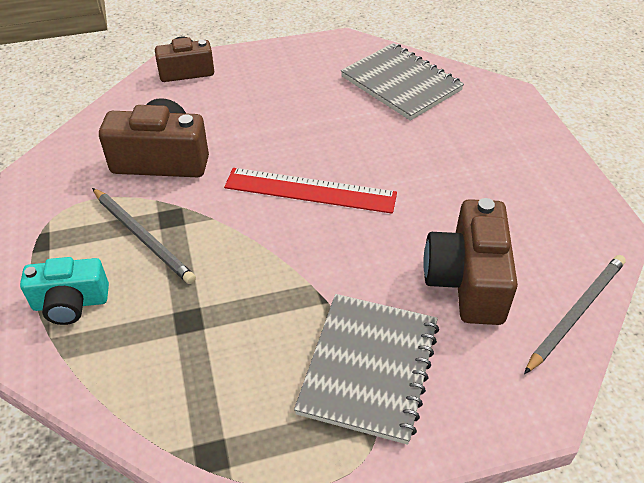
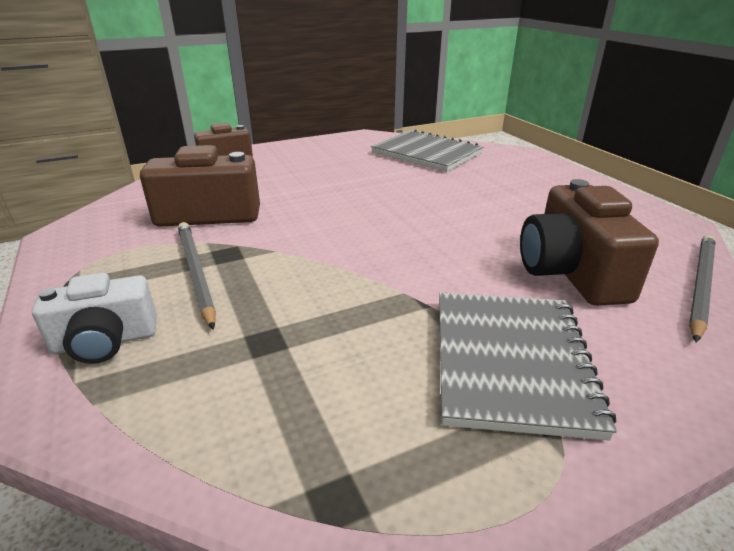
camera: 10 degrees left, 15 degrees down
(71, 303) = (105, 341): turquoise camera -> white camera
(143, 237) = (196, 272): grey pencil -> grey pencil turned 150 degrees counterclockwise
(310, 190) = (372, 222): red ruler -> none

